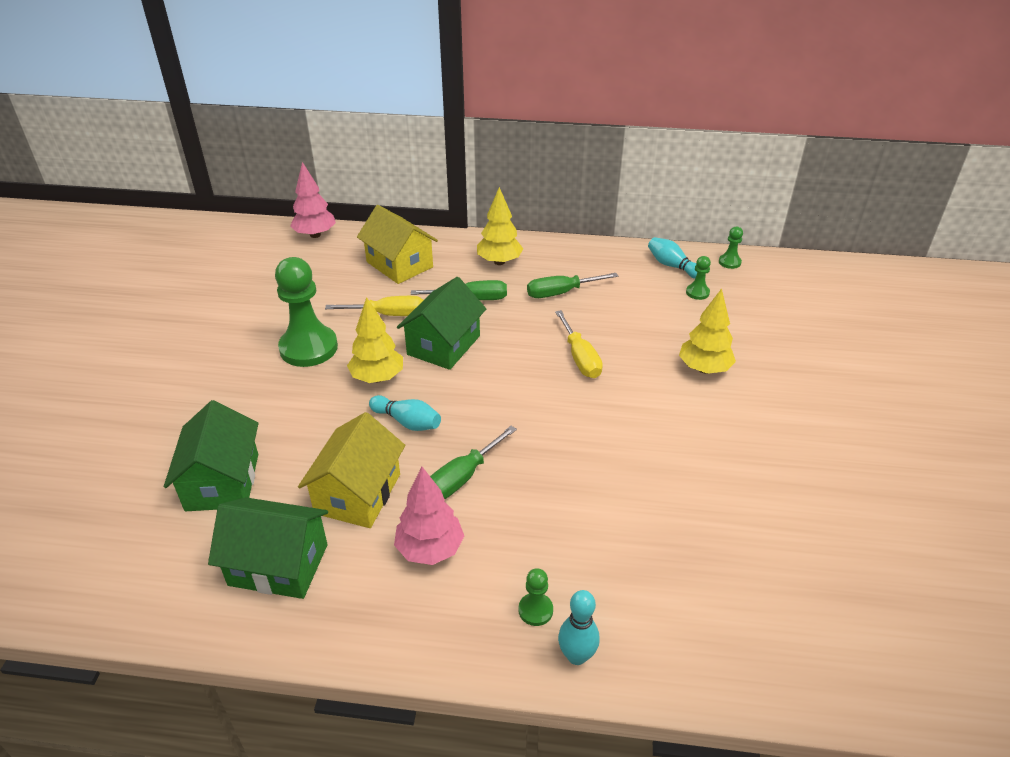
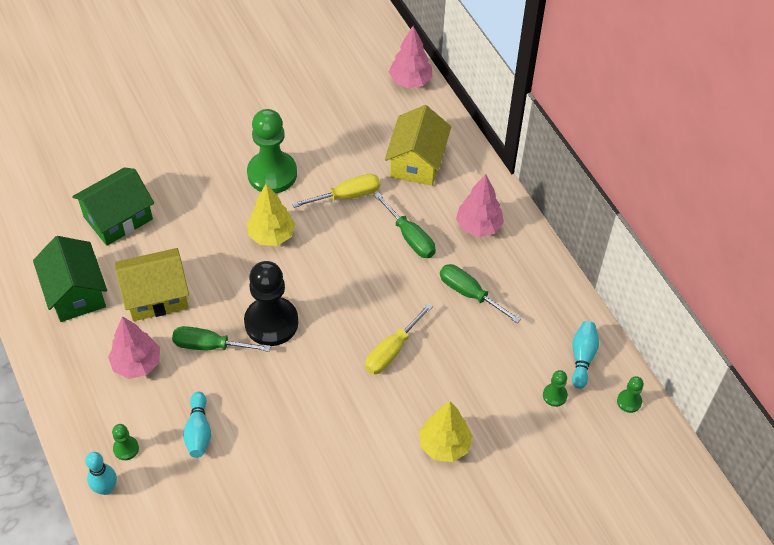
camera: 55 degrees right, 15 degrees up
(388, 315) = (347, 196): yellow screwdriver -> yellow screwdriver turned 75 degrees counterclockwise
(407, 422) = (239, 281): turquoise bowling pin -> turquoise bowling pin (198, 431)
(444, 345) = (338, 253): green house -> none
(477, 420) = (271, 322): none -> black pawn
(499, 262) = (478, 226): yellow tree -> pink tree

